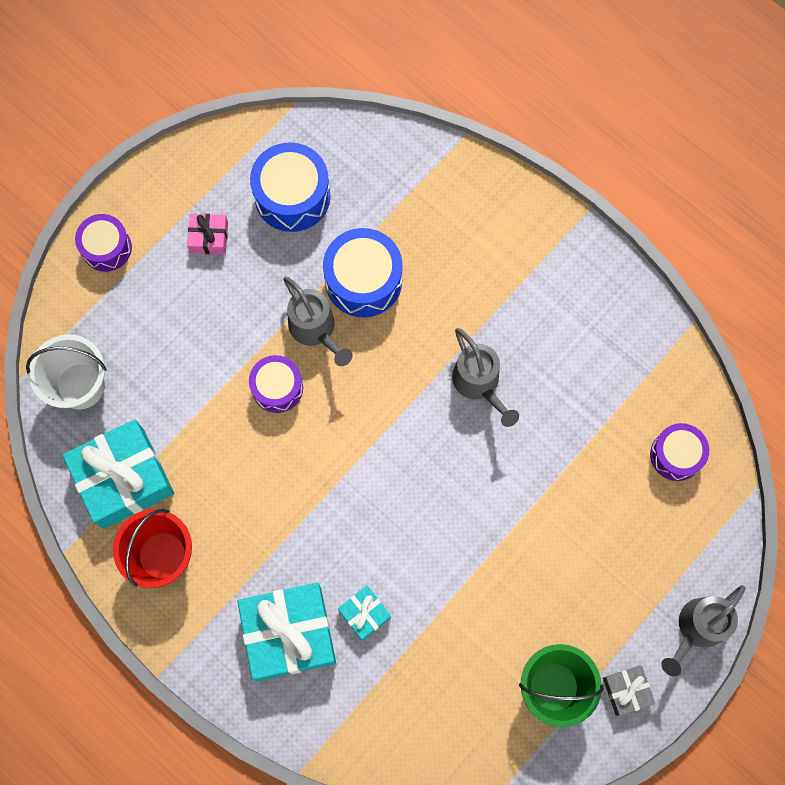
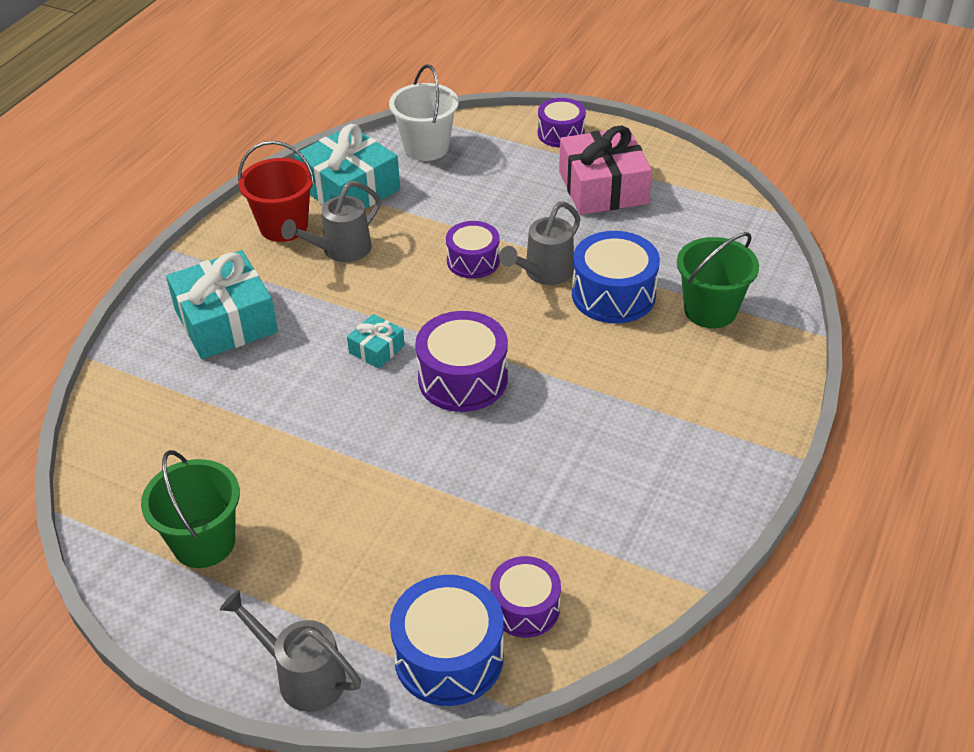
camera: 75 degrees right, 30 degrees down
(209, 237) = (603, 187): pink gift -> pink gift, size x2.09
(292, 196) = (675, 229): blue drum -> blue drum (449, 656)
(364, 614) = (257, 370): turquoise gift -> turquoise gift (376, 349)
(408, 209) = (710, 310): none -> green bucket
(429, 438) = (463, 379): none -> purple drum
(479, 384) = (539, 405): grey watering can -> grey watering can (340, 250)
(626, 691) = (210, 616): grey gift -> none

